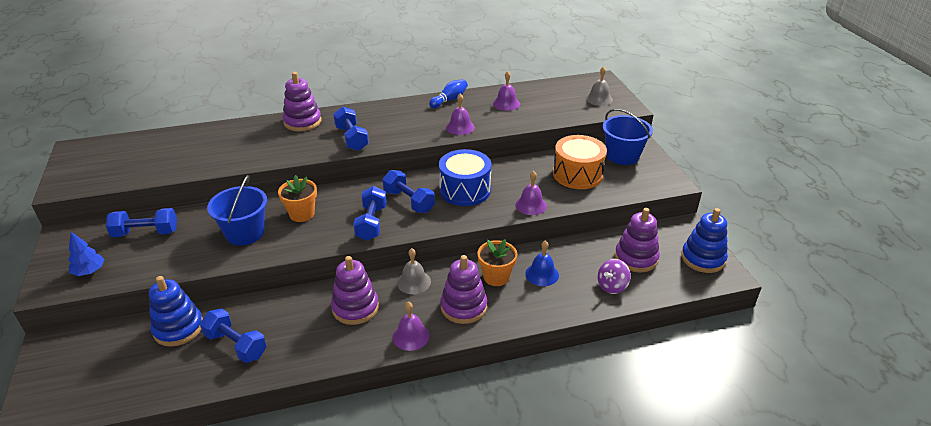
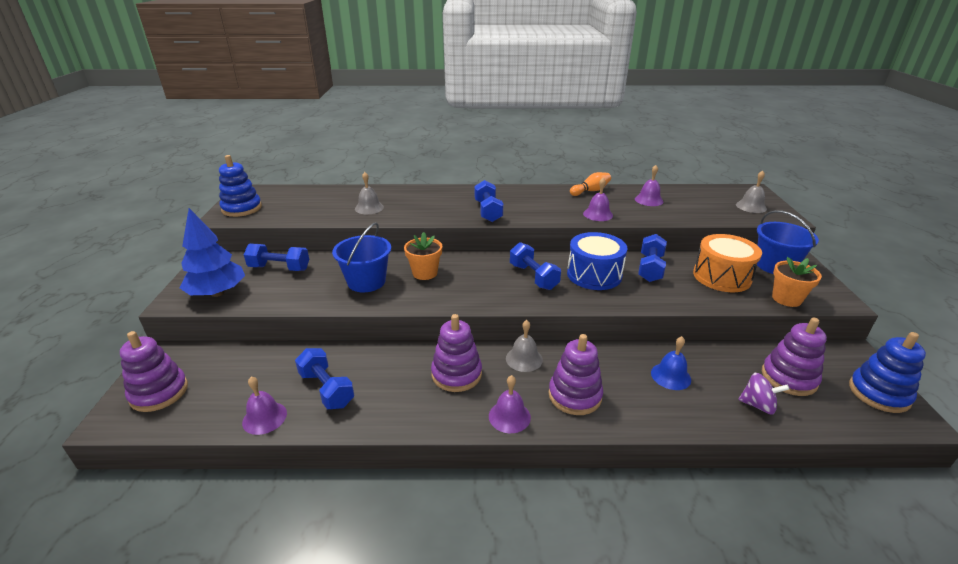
camera: 15 degrees right, 5 degrees down
(89, 271) = (217, 293): blue tree -> blue tree, size x1.87
(178, 328) = (279, 361): blue stacking toy -> blue stacking toy (242, 208)
(225, 151) = (369, 208): none -> grey bell
(302, 122) = (446, 193): purple stacking toy -> purple stacking toy (159, 392)
(371, 223) = (491, 291): blue dumbbell -> blue dumbbell (650, 268)
(449, 100) = (590, 191): blue bowling pin -> orange bowling pin
(496, 277) = (616, 370): orange flower pot -> orange flower pot (786, 299)
(531, 205) = (665, 299): purple bell -> purple bell (264, 418)
(612, 286) = (758, 405): purple spinning top -> purple spinning top turned 135 degrees counterclockwise

